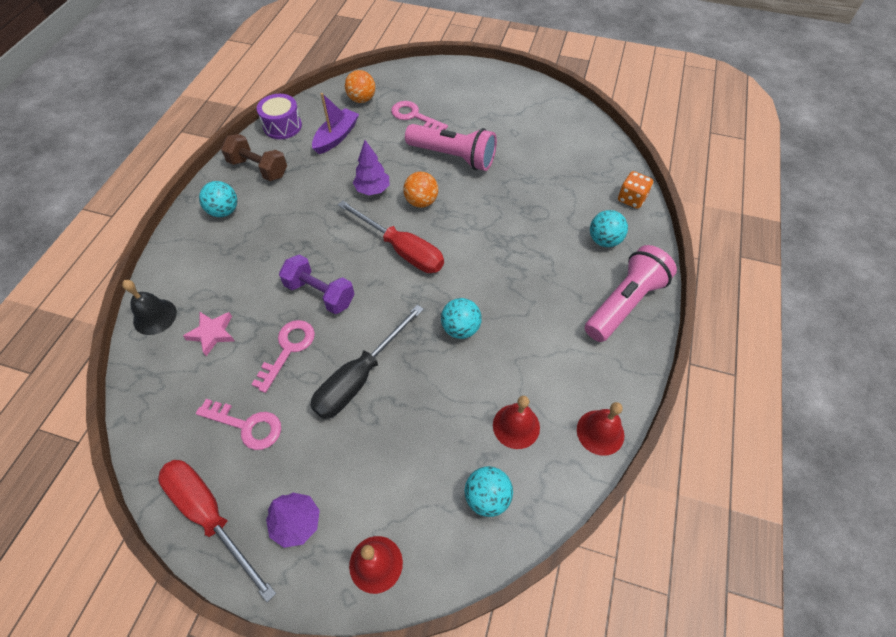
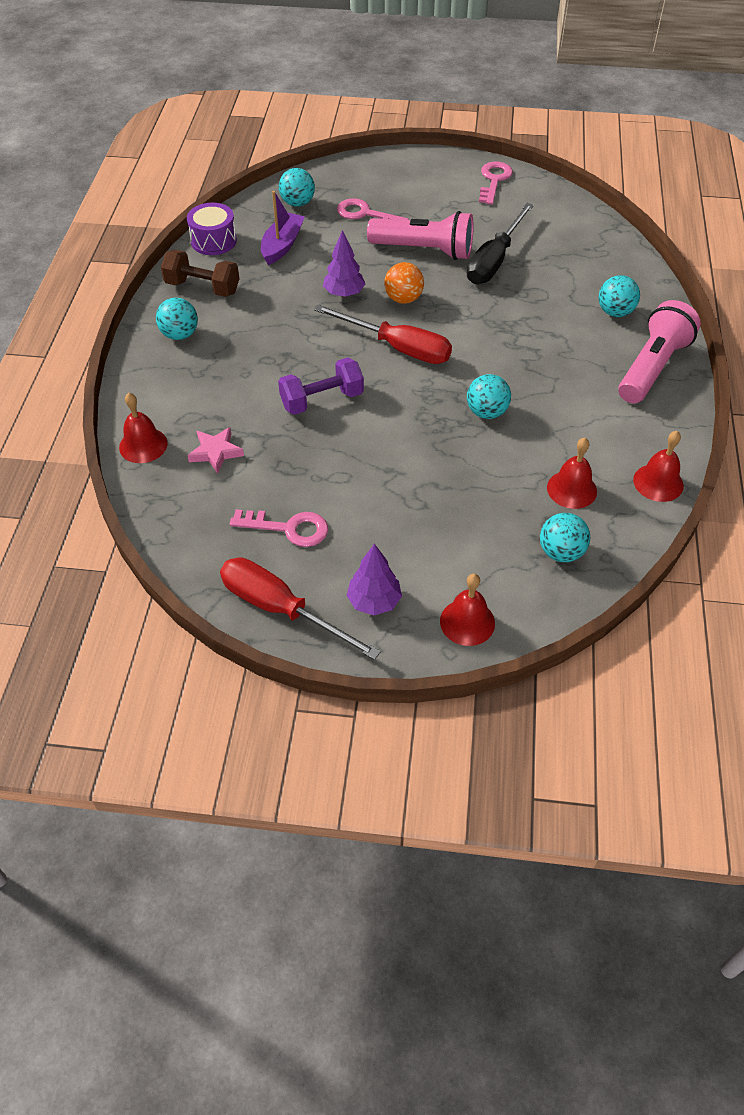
camera: 10 degrees left, 5 degrees down
(155, 316) = (143, 445): black bell -> red bell
(288, 349) = (306, 455): pink key -> pink key (494, 180)
(320, 293) = (322, 400): purple dumbbell -> purple dumbbell turned 45 degrees counterclockwise
(360, 377) = (394, 469): black screwdriver -> black screwdriver (494, 260)
(362, 99) = (297, 203): orange ball -> turquoise ball
(631, 199) = (633, 269): orange dice -> none

